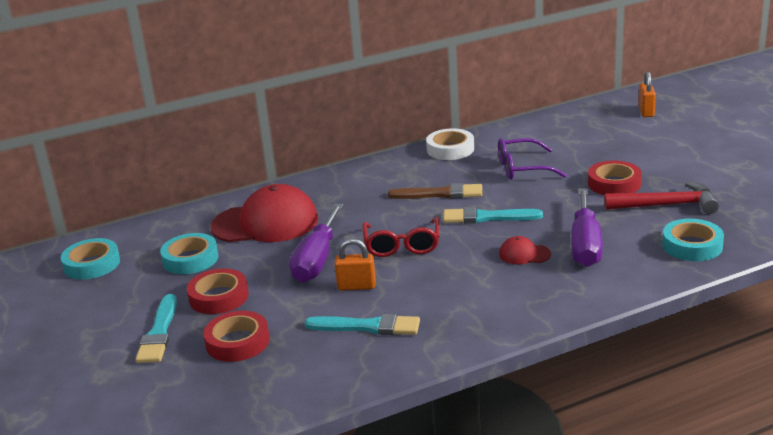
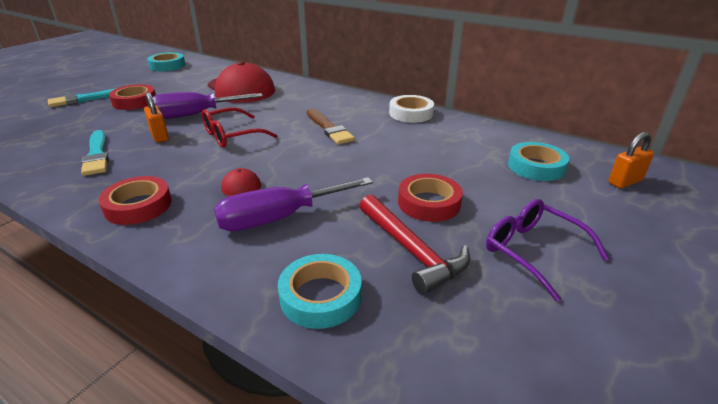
camera: 55 degrees right, 5 degrees up
(190, 259) = (182, 83): turquoise tape -> turquoise tape (536, 166)
(237, 342) = (74, 120): red tape -> red tape (138, 206)
(487, 217) = (302, 156): turquoise brush -> none
(522, 168) = (410, 149): purple glasses -> purple glasses (533, 251)

